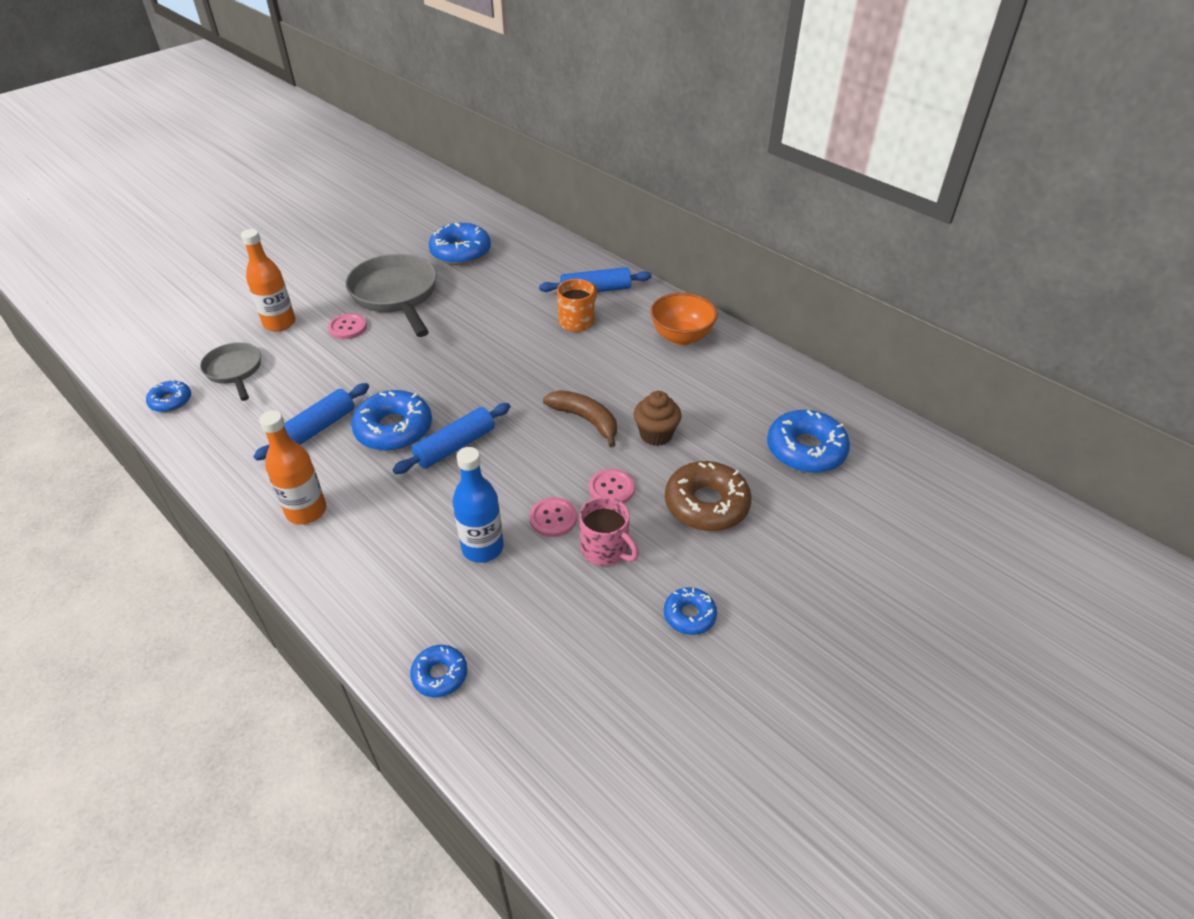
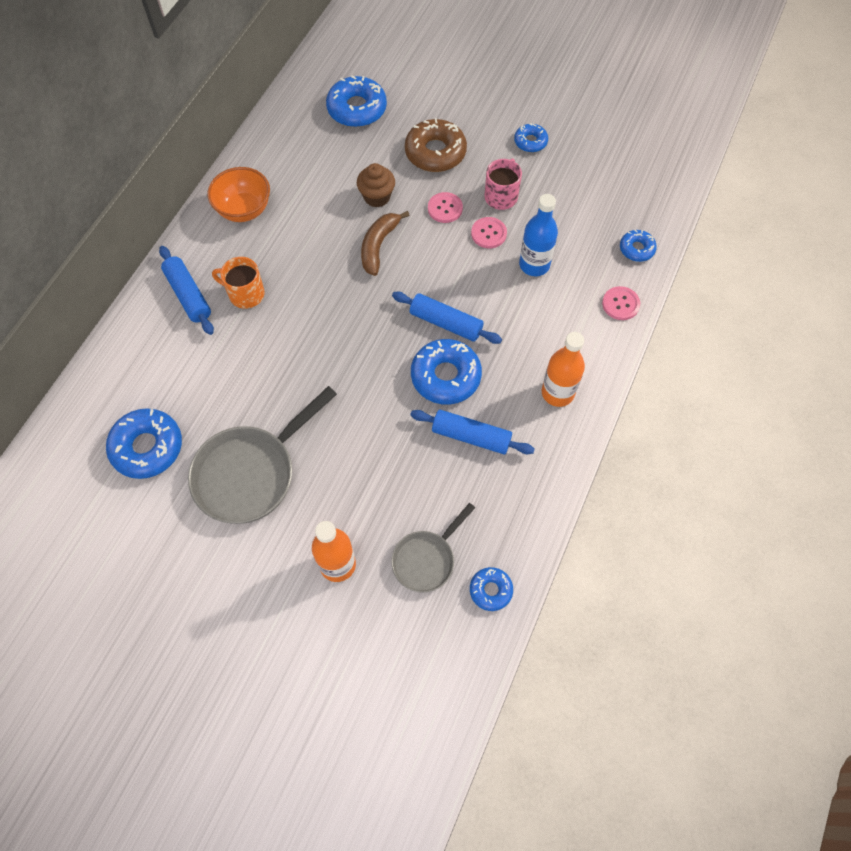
camera: 110 degrees left, 20 degrees up
(347, 327) = (322, 491): pink button -> pink button (620, 304)

